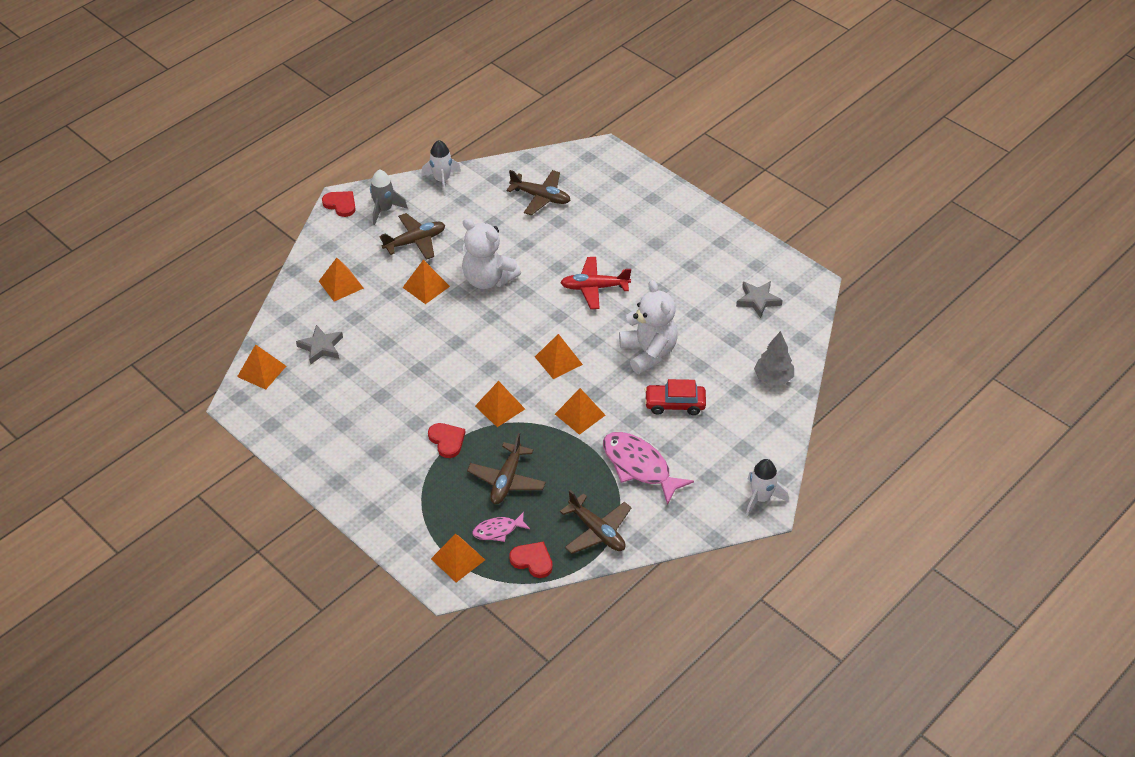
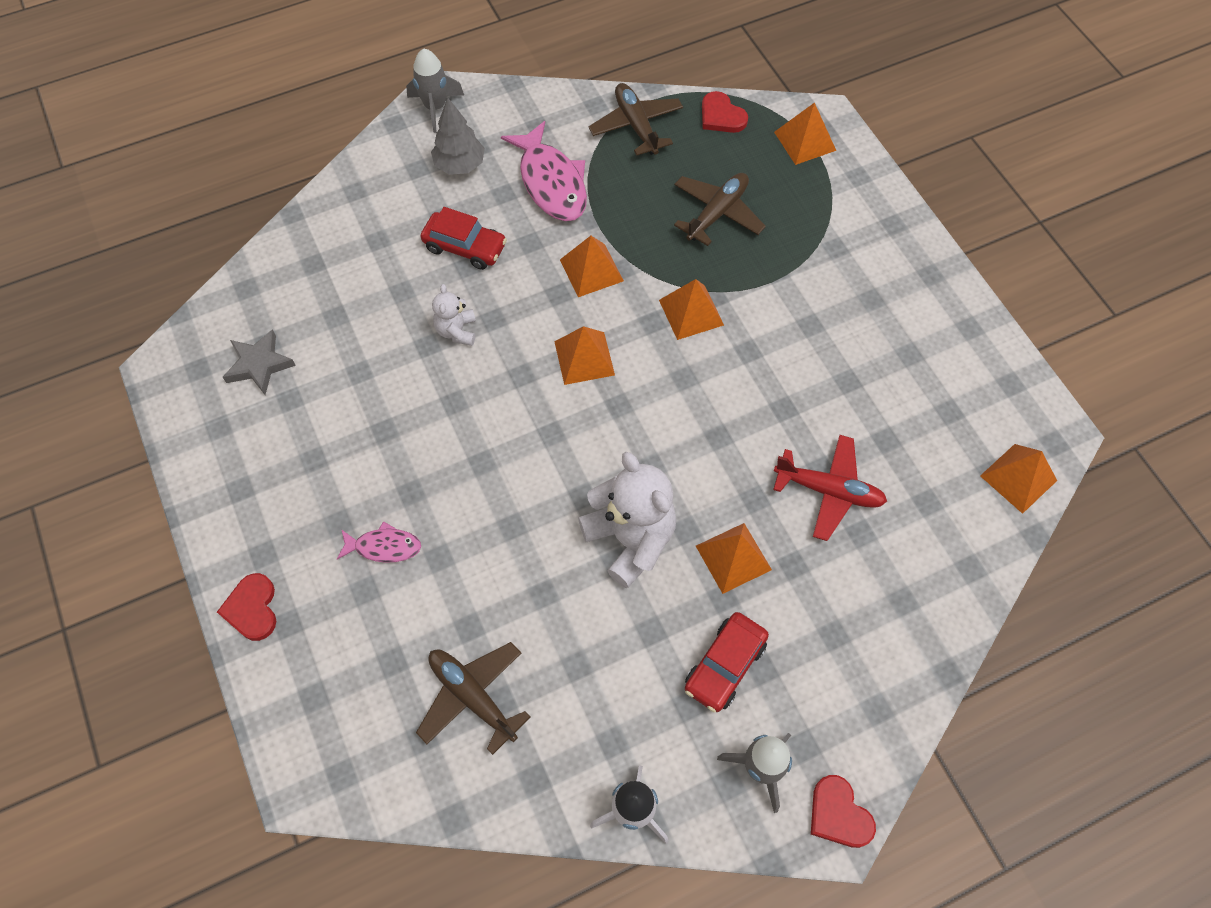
camera: 160 degrees left, 15 degrees up
(321, 347) = (922, 493): grey star -> none
(341, 284) = (871, 610): orange pyramid -> none
(415, 241) = (725, 666): brown plane -> red car
(447, 440) = (775, 286): red heart -> red heart (252, 608)
(498, 530) = (748, 158): pink fish -> pink fish (384, 547)
(594, 287) = (476, 466): red plane -> red plane (828, 491)
(648, 352) = (457, 331): white teddy bear -> white teddy bear, size x0.51
(761, 498) = (435, 107): white rocket -> grey rocket
(773, 378) = (321, 243): grey tree -> grey tree (460, 165)

